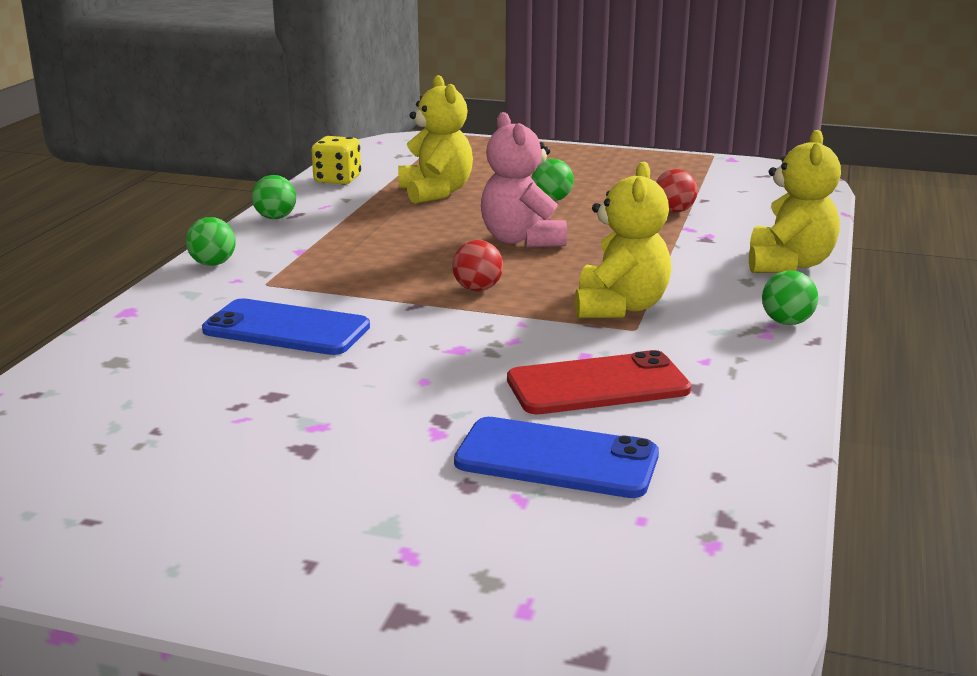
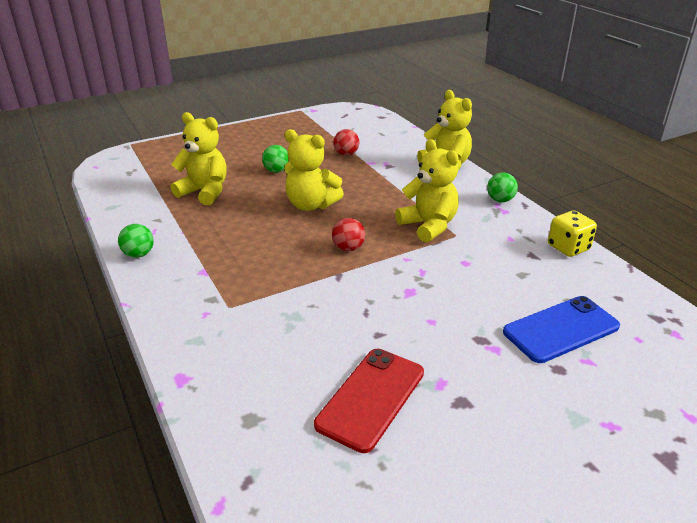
camera: 45 degrees left, 10 degrees up
(213, 264) = (166, 310): green ball -> none
(286, 329) = (304, 331): blue phone -> none
(337, 180) = (124, 207): yellow dice -> yellow dice (568, 247)
(522, 240) = (311, 205): pink teddy bear -> yellow teddy bear
(598, 385) = (501, 277): red phone -> red phone (371, 398)

